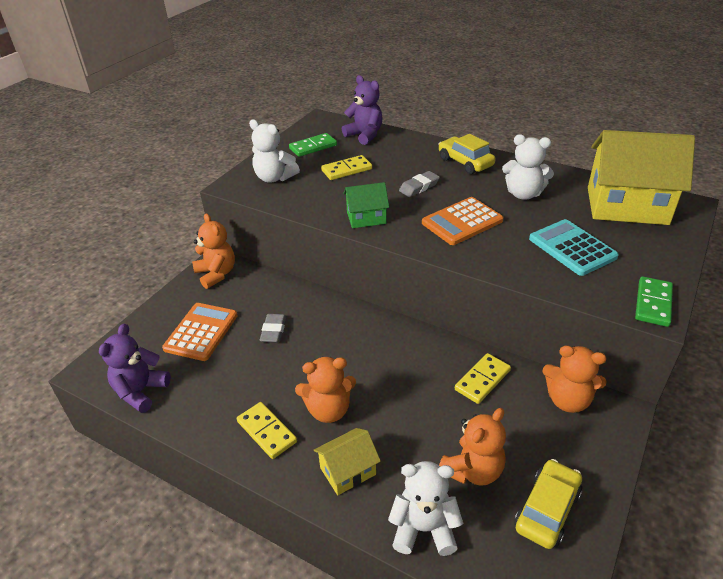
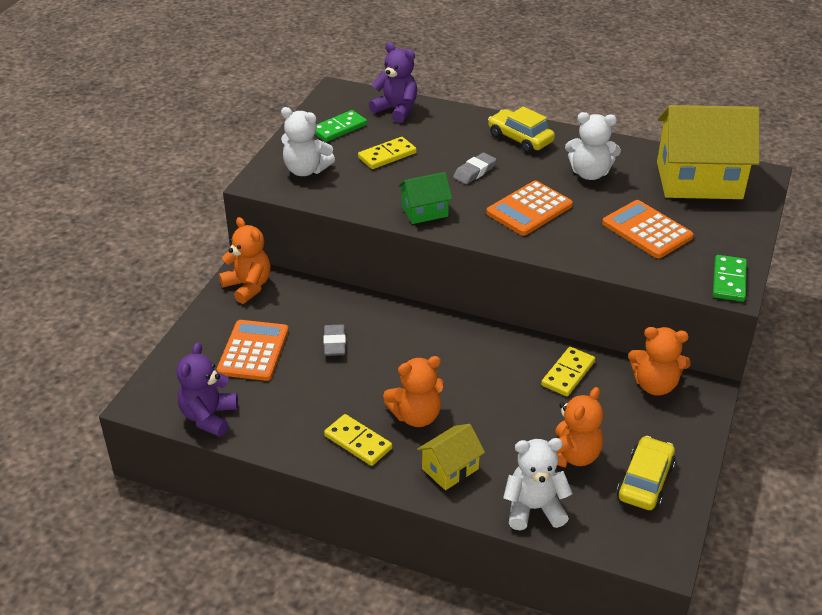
camera: 10 degrees left, 0 degrees up
(572, 248) = (647, 230): turquoise calculator -> orange calculator

